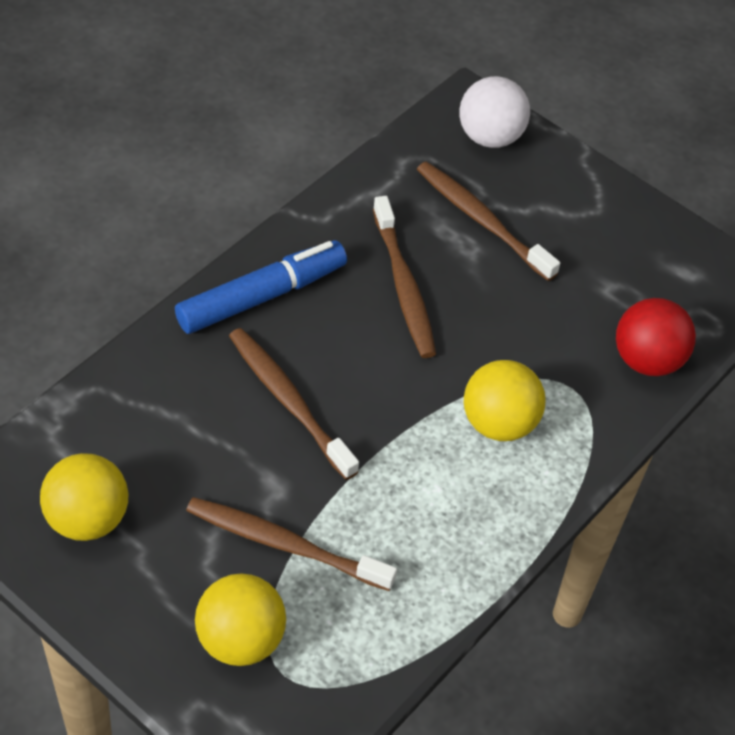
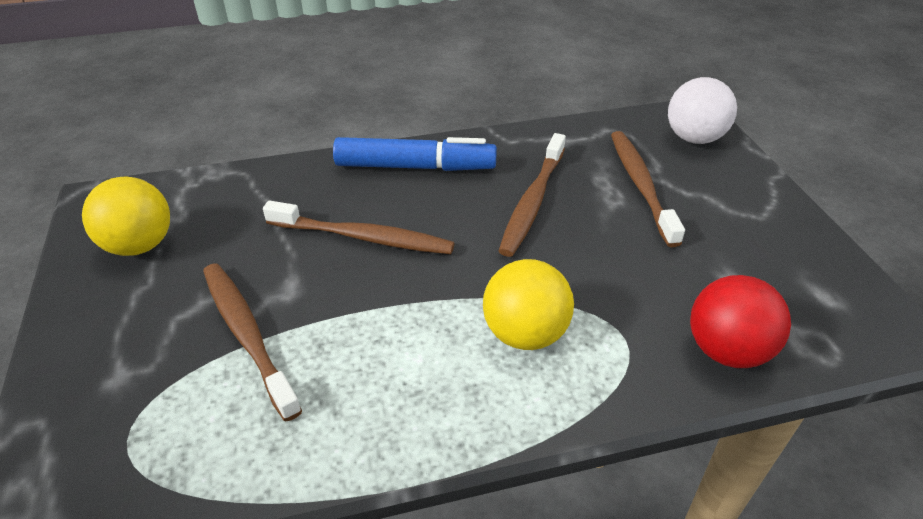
camera: 40 degrees right, 10 degrees down
(240, 640) = (129, 389): yellow ball -> none
(289, 401) = (363, 237): brown toothbrush -> brown toothbrush turned 105 degrees clockwise

